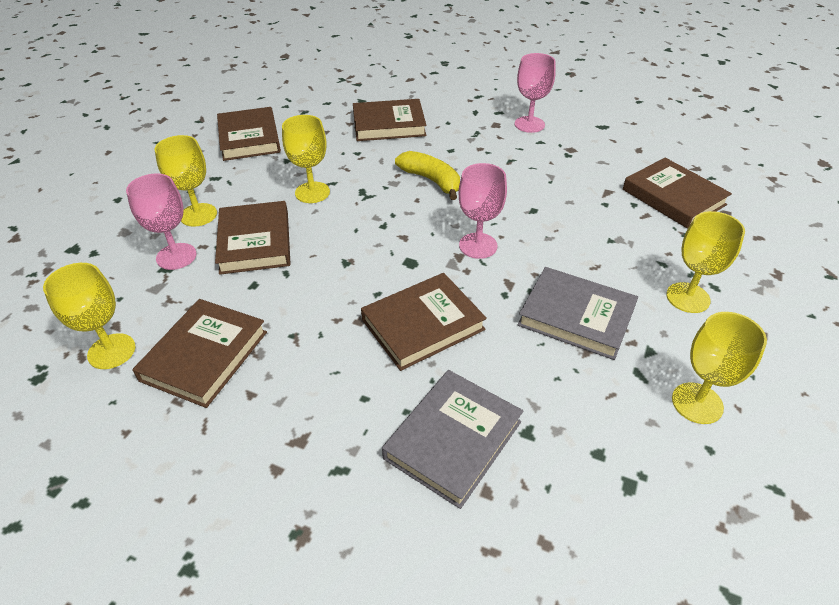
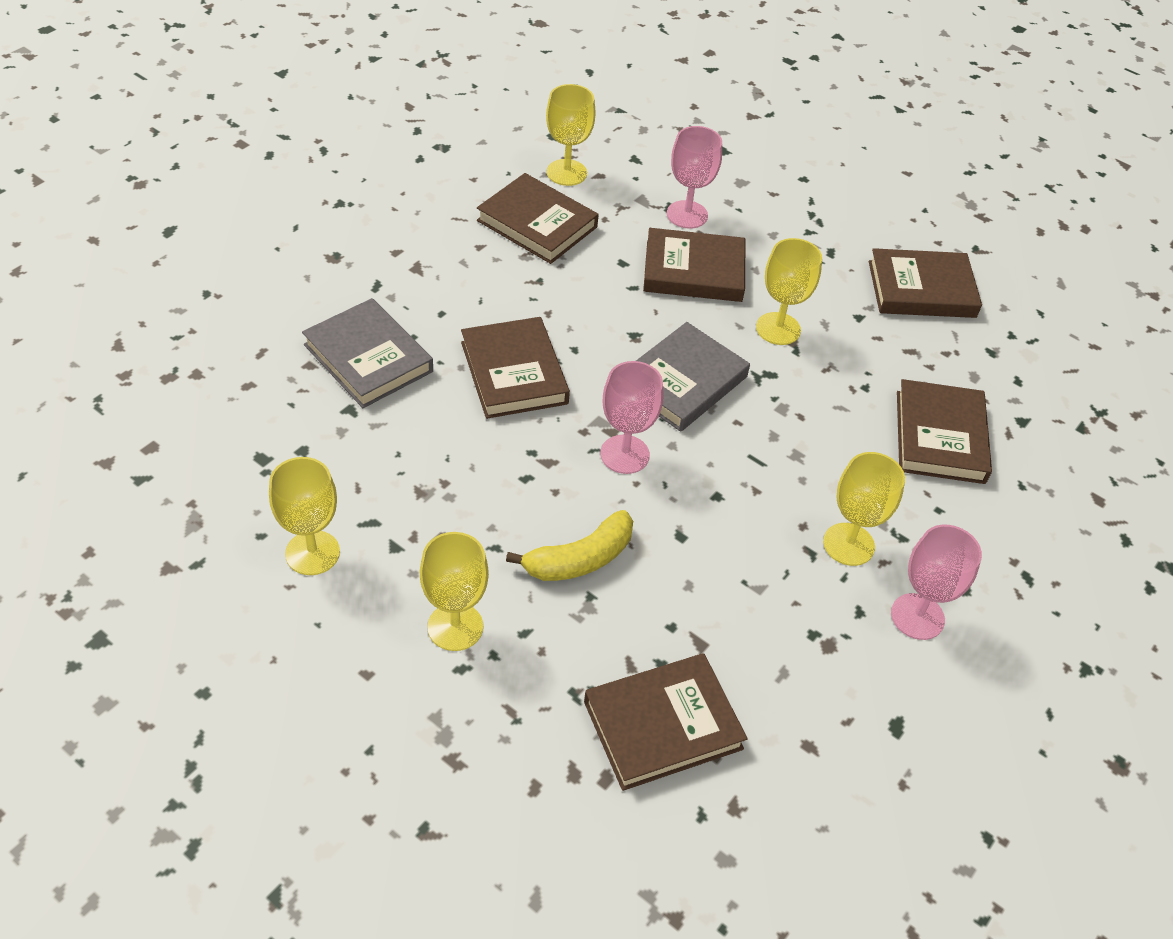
camera: 100 degrees right, 5 degrees up
(198, 215) = (756, 234): yellow goblet -> yellow goblet (848, 544)
(431, 180) = (777, 447): yellow banana -> yellow banana (579, 559)
(576, 316) = (471, 502): grey book -> grey book (682, 382)

